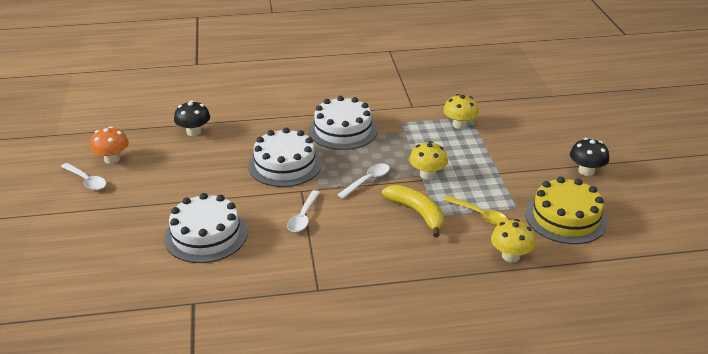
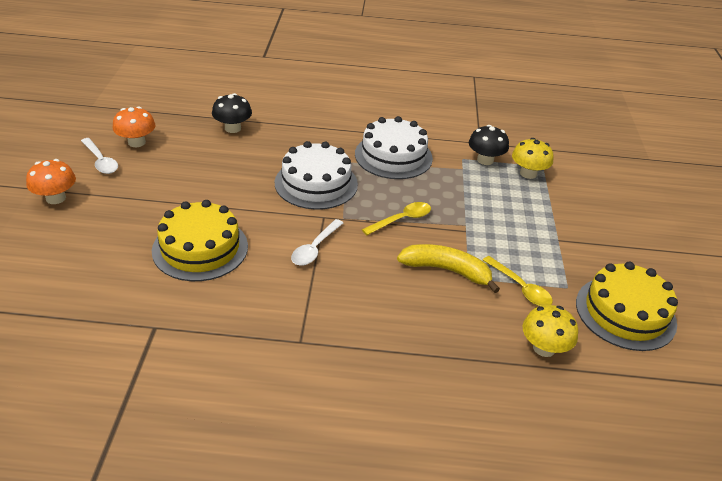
camera: 10 degrees right, 5 degrees up
(60, 219) = (56, 198): none -> orange mushroom
(206, 235) = (200, 248): white cake -> yellow cake
(367, 181) = (401, 220): white spoon -> yellow spoon
(417, 213) = (447, 270): yellow banana -> yellow banana turned 45 degrees counterclockwise
(427, 174) = (473, 225): yellow mushroom -> none
(586, 171) = (665, 258): black mushroom -> black mushroom (485, 160)

